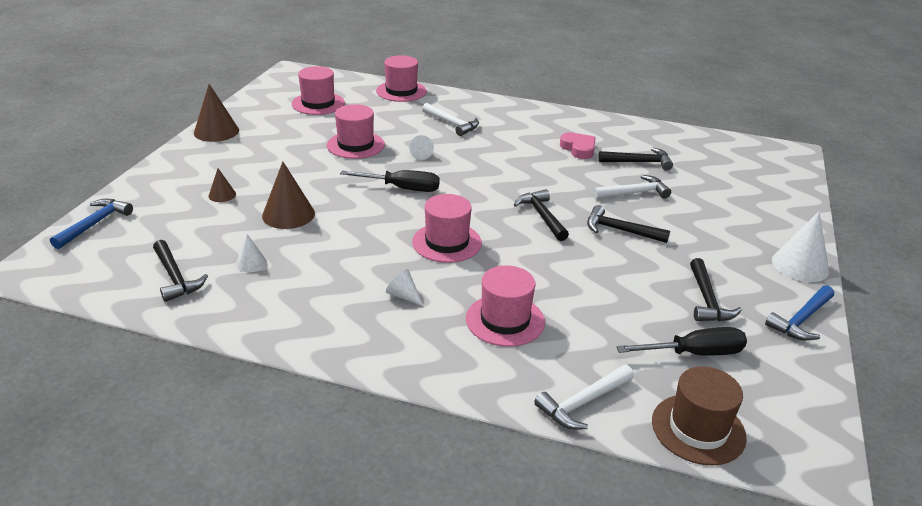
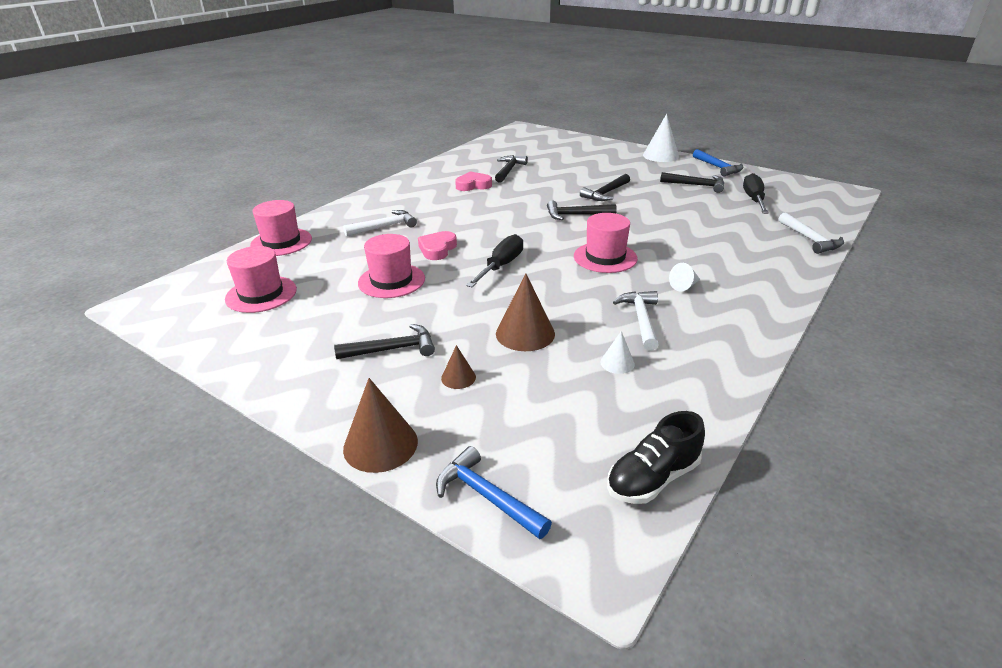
camera: 70 degrees left, 0 degrees up
(105, 288) = (652, 478): none -> black shoe
(175, 277) = (638, 418): black hammer -> black hammer (392, 349)
(216, 131) = (272, 376): brown cone -> brown cone (380, 444)
(421, 154) = (437, 249): white cone -> pink heart
(505, 320) = (719, 250): pink hat -> none
(634, 193) = (554, 180): white hammer -> white hammer (641, 319)
(698, 429) = (826, 212): brown hat -> none

